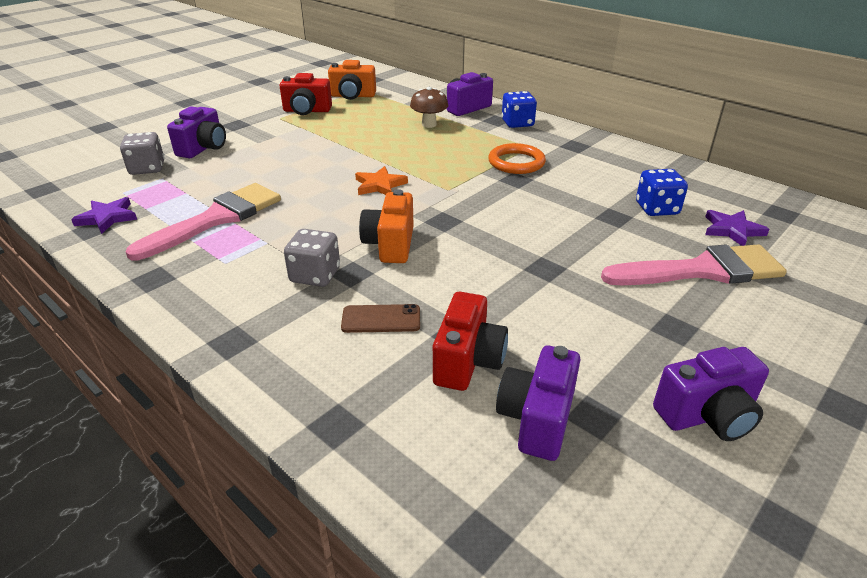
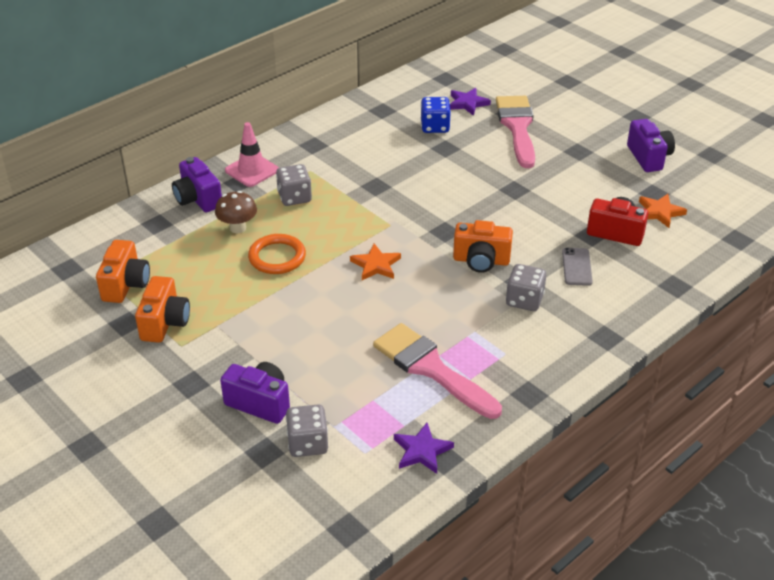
camera: 85 degrees left, 5 degrees up
(307, 111) = (165, 323): red camera -> orange camera
(381, 319) = (576, 267): brown phone -> grey phone
(481, 143) = (294, 197): none -> grey dice
(516, 162) = (343, 182): orange ring -> orange ring (277, 257)
(517, 123) = (252, 170): blue dice -> pink traffic cone
(537, 419) = (660, 212): purple camera -> orange star

